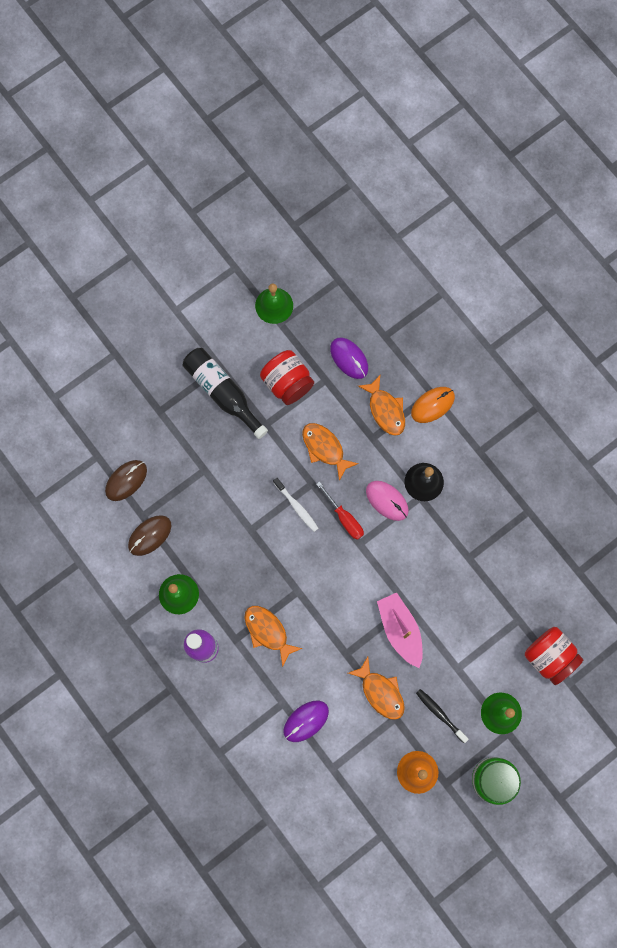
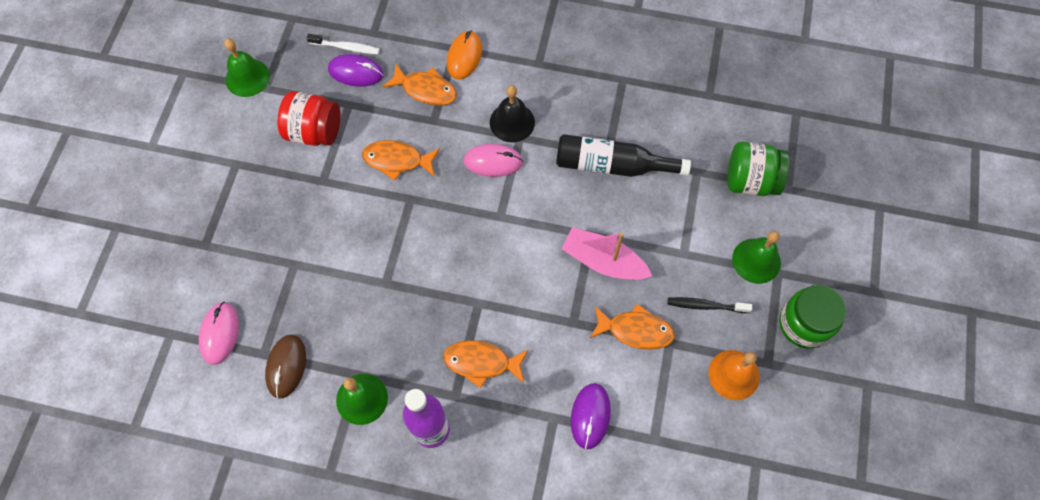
camera: 40 degrees left, 10 degrees down
(126, 480) = (220, 333): brown mouse -> pink mouse
(222, 392) = (257, 184): black bottle -> black bottle (612, 165)
(296, 507) = (413, 229): white toothbrush -> white toothbrush (346, 47)
(344, 518) = (467, 205): red screwdriver -> none
(549, 656) = (750, 181): red jar -> green jar

